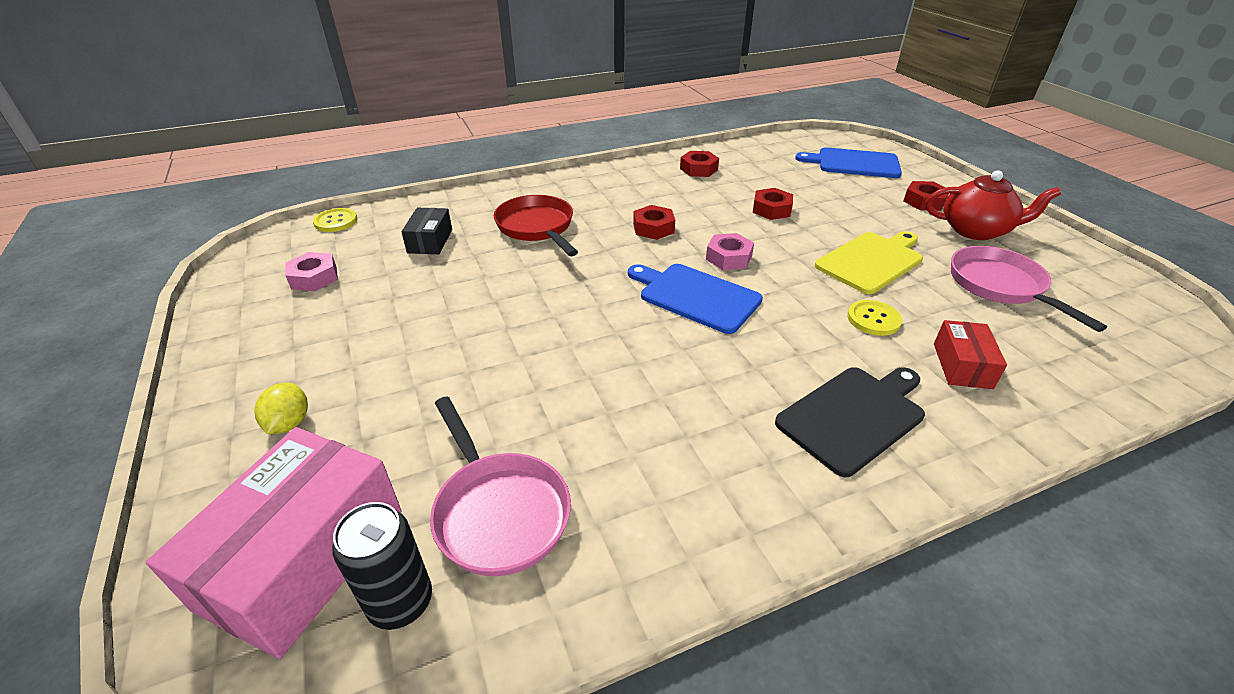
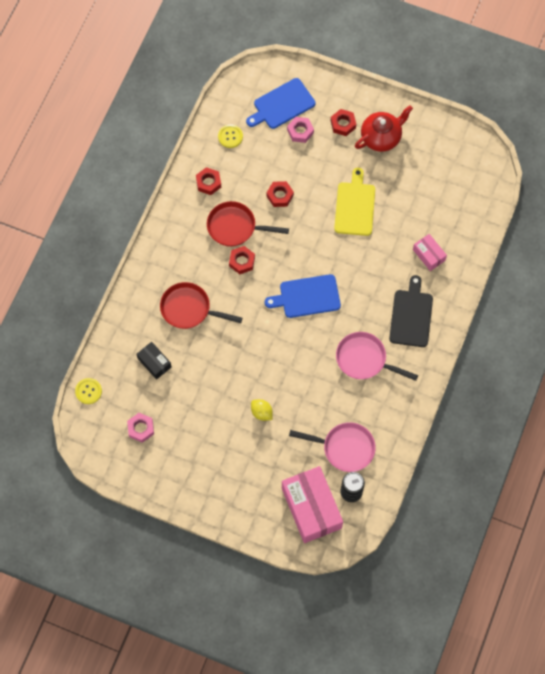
camera: 45 degrees left, 30 degrees up
(289, 423) = (242, 485): yellow lemon -> yellow lemon (261, 412)
(684, 204) = (235, 227): none -> red pan
(729, 257) = (295, 256): pink nut -> pink nut (300, 131)
(873, 319) = (383, 252): yellow button -> yellow button (230, 136)
(962, 365) = (428, 255): red box -> pink box
(1000, 286) = (415, 183): pink pan -> pink pan (364, 359)

